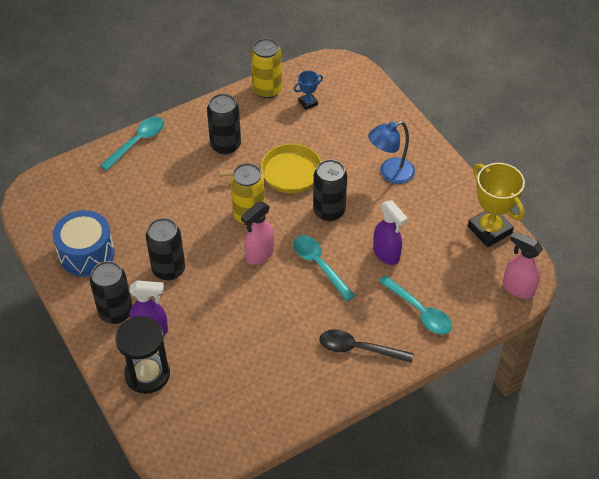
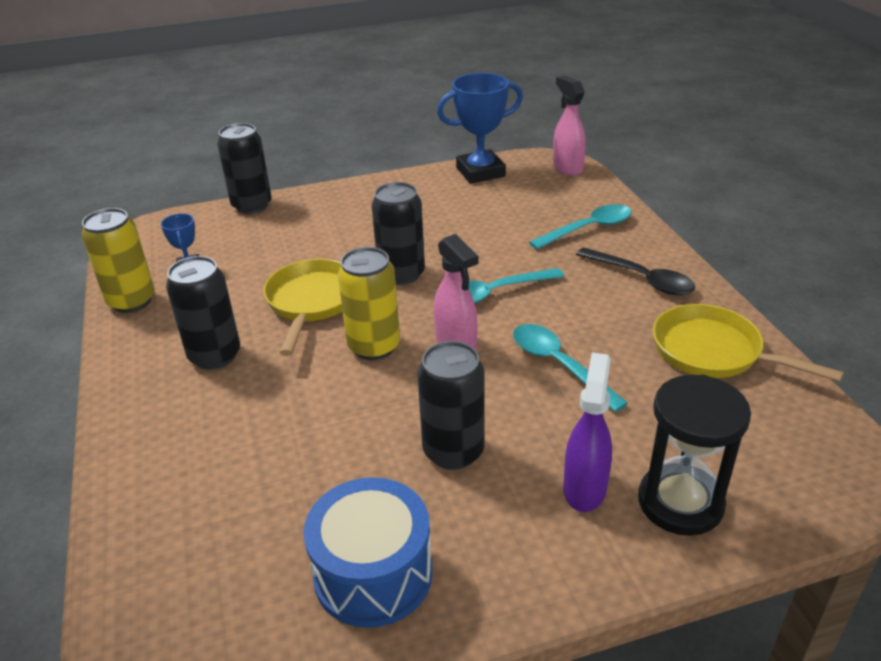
camera: 75 degrees left, 15 degrees down
(116, 312) = (534, 537): black can -> black can (252, 205)
(137, 142) = (127, 466): turquoise spoon -> turquoise spoon (559, 365)
(281, 392) = (713, 352): none -> yellow pan
(358, 349) = (642, 279): black spoon -> black spoon turned 75 degrees counterclockwise
(386, 254) = (493, 240): purple spray bottle -> none
(390, 174) = (362, 221): blue lamp -> none
(489, 230) = (480, 172): yellow trophy -> blue trophy
(518, 288) = (567, 168): pink spray bottle -> pink spray bottle turned 105 degrees clockwise

